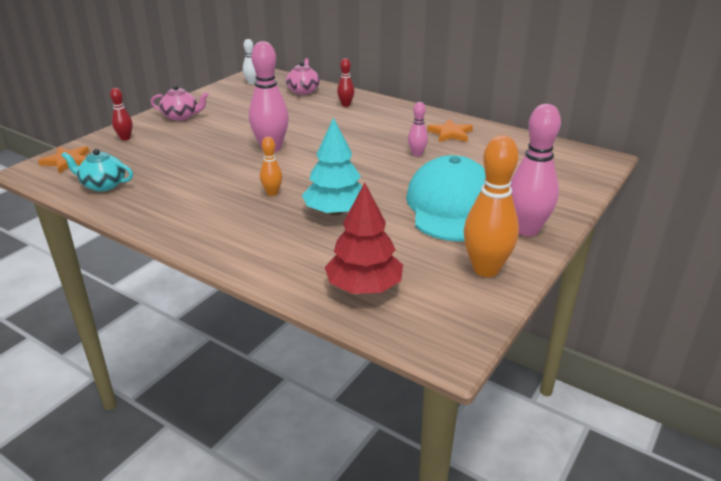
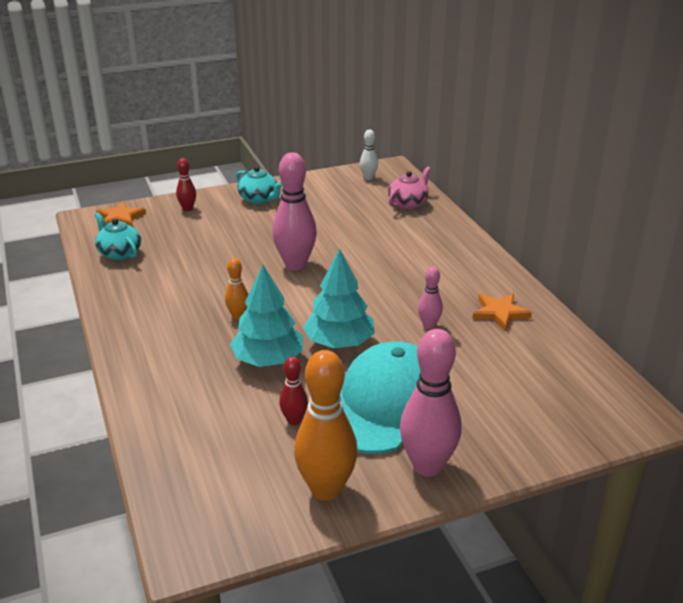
camera: 35 degrees right, 0 degrees up
(181, 116) = (259, 199): pink teapot -> turquoise teapot
(346, 105) = (430, 236): red bowling pin -> red bowling pin (294, 420)
(364, 287) = (196, 451): red tree -> none
(371, 183) = (339, 343): none -> turquoise tree

